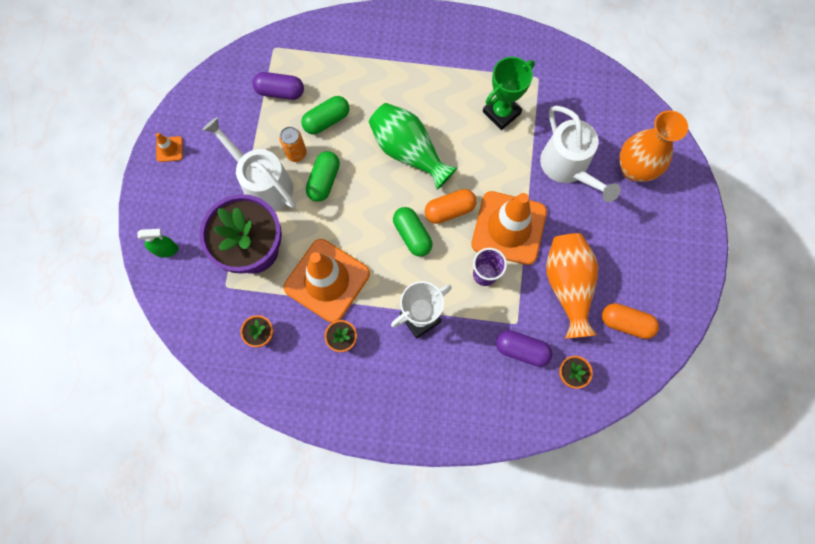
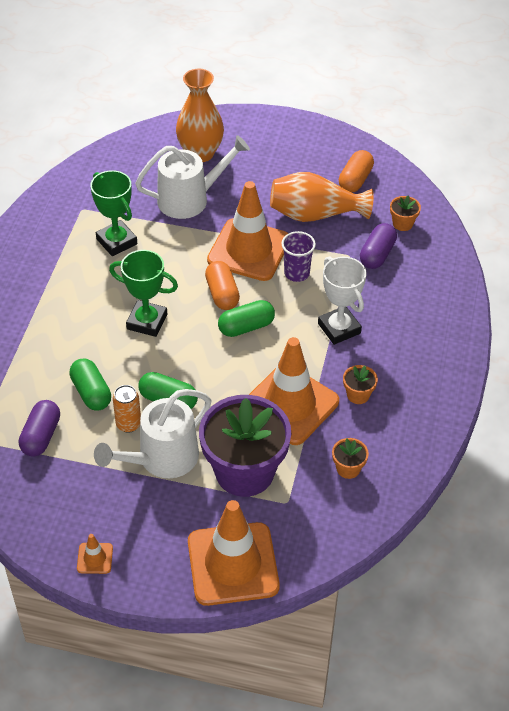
camera: 85 degrees left, 25 degrees down
(166, 249) = (233, 564): green spray bottle -> orange traffic cone
(408, 152) = (147, 322): green vase -> green trophy

